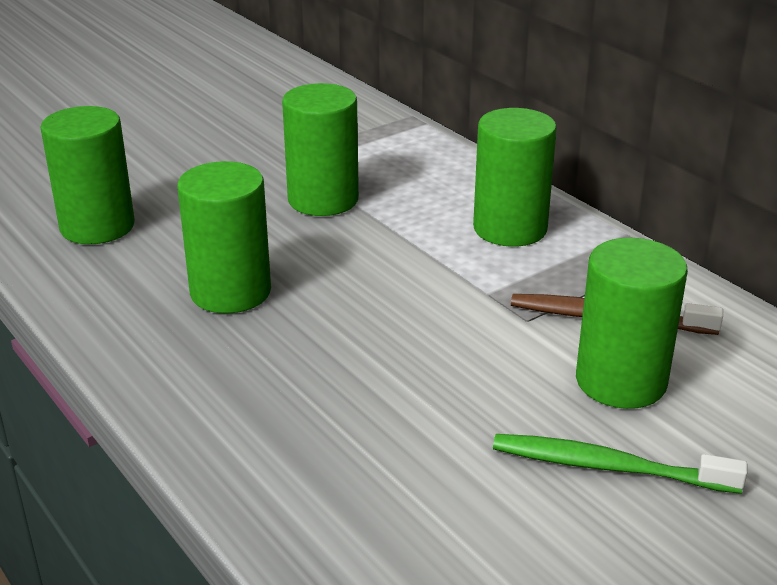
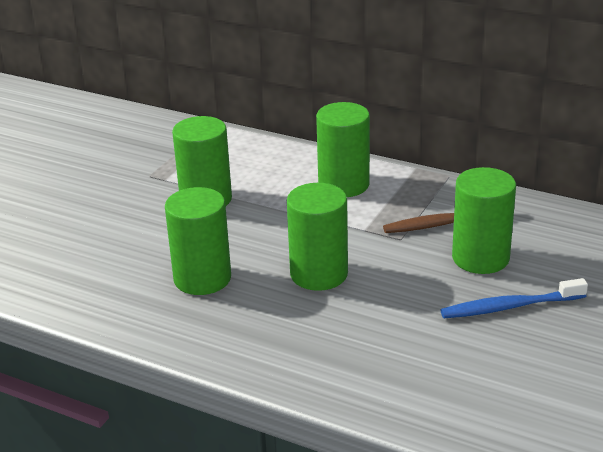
camera: 25 degrees left, 0 degrees up
(97, 226) = (64, 263): green cylinder -> green cylinder (319, 274)
(608, 467) = (510, 307): green toothbrush -> blue toothbrush

